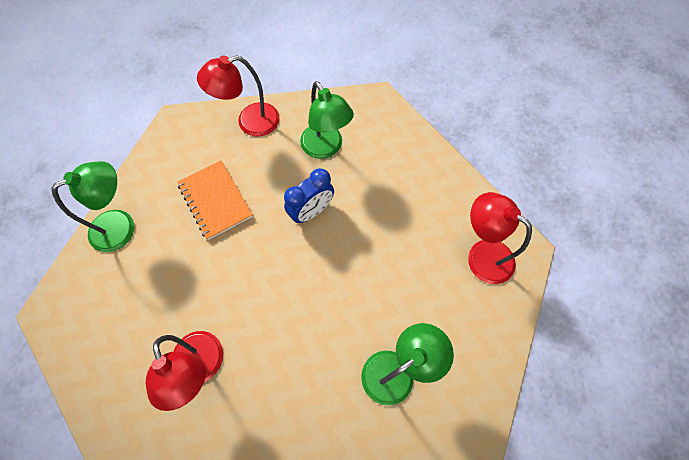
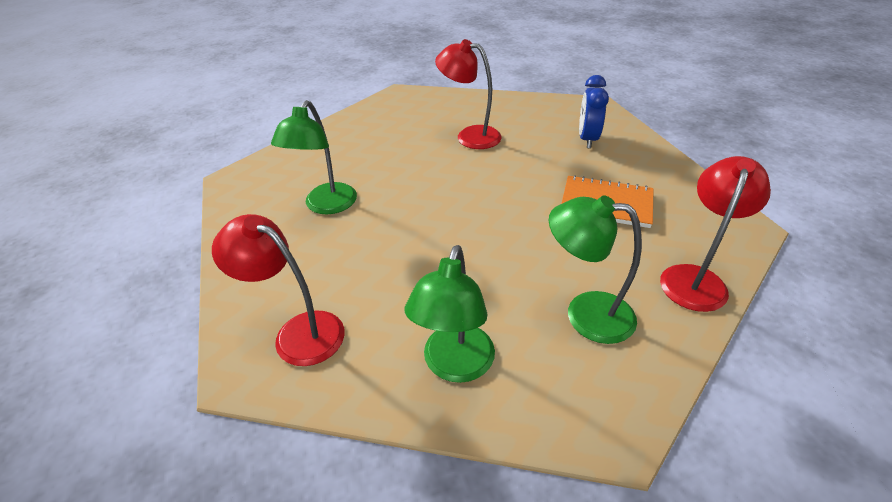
camera: 140 degrees right, 25 degrees down
(121, 225) = (637, 151): green lamp -> green lamp (455, 366)
(311, 211) = (518, 250): blue clock -> blue clock (587, 139)
(482, 255) = (298, 332): red lamp -> red lamp turned 150 degrees counterclockwise

